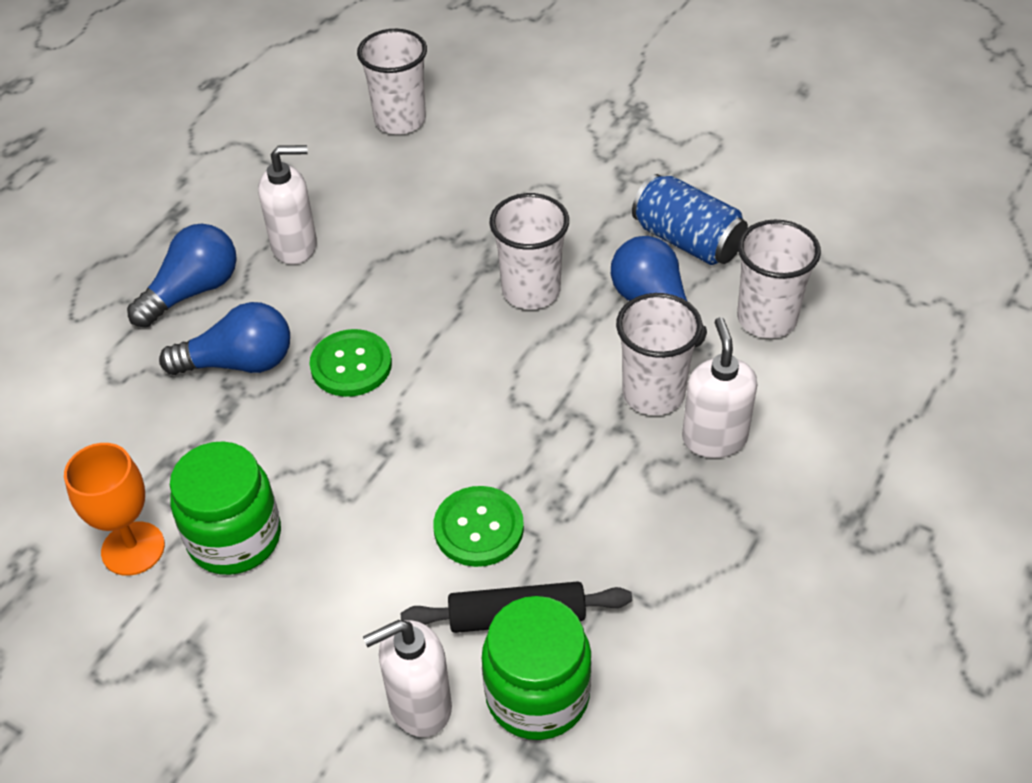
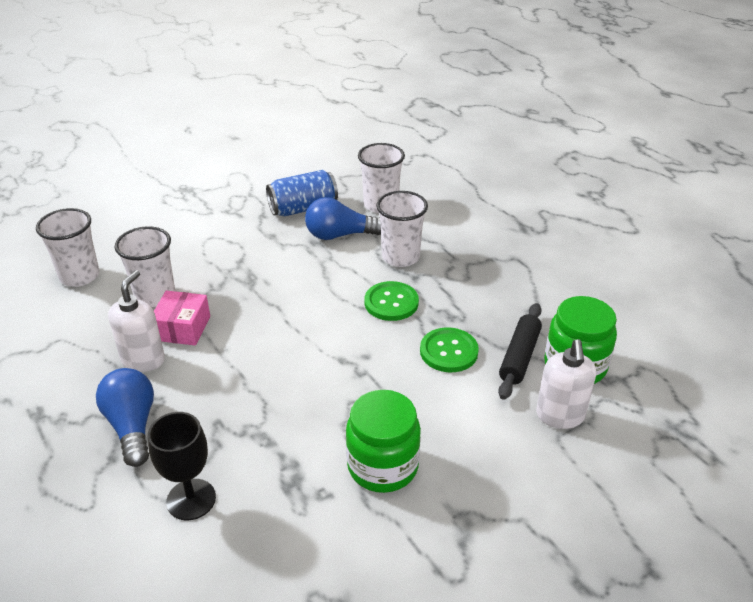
camera: 65 degrees left, 10 degrees down
(115, 390) = (191, 499): none -> black goblet
(133, 548) = (354, 527): orange goblet -> none
(239, 363) = (227, 420): blue light bulb -> none
(351, 365) = (278, 365): green button -> green button (391, 303)
(365, 250) = (182, 328): none -> pink box
(531, 291) = (286, 273): white cup -> white cup (155, 296)
(714, 438) = (446, 249): white soap dispenser -> none

